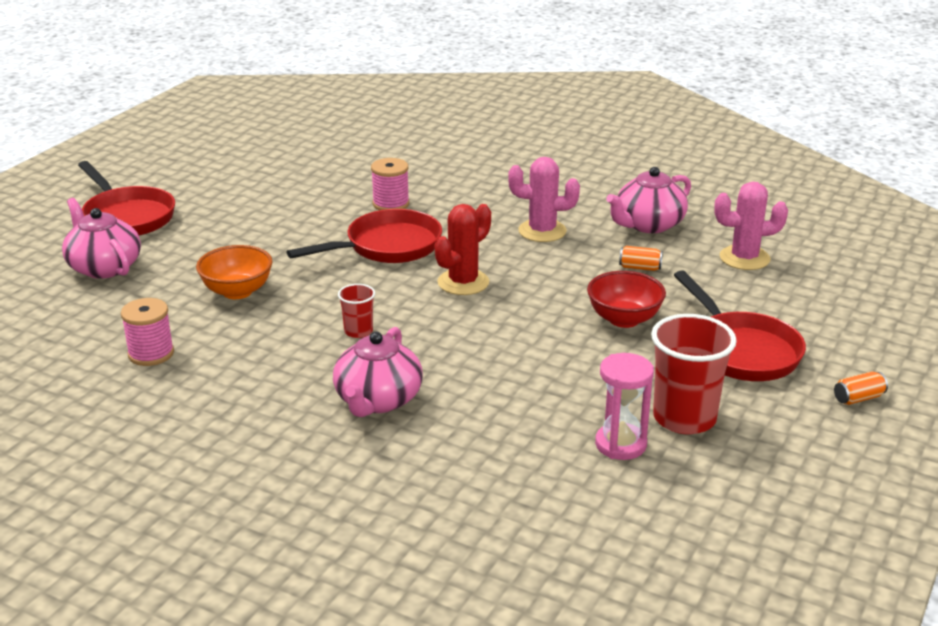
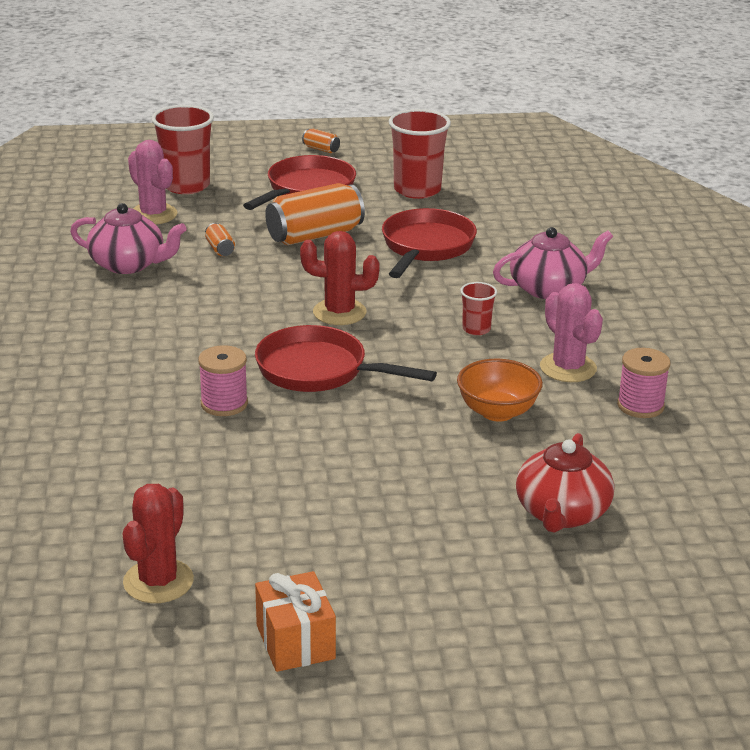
camera: 125 degrees left, 0 degrees up
(104, 267) = (562, 513): pink teapot -> red teapot
(127, 216) = (450, 564): red pan -> red pan (426, 247)
(147, 162) = (295, 642): none -> orange gift
(247, 145) = (158, 581): none -> red cactus
(542, 231) = (197, 307): pink cactus -> pink cactus (568, 368)
(620, 444) = (474, 201): pink hourglass -> none
(624, 319) = (315, 235): red bowl -> orange can
(804, 290) = (186, 186): none -> red cup

